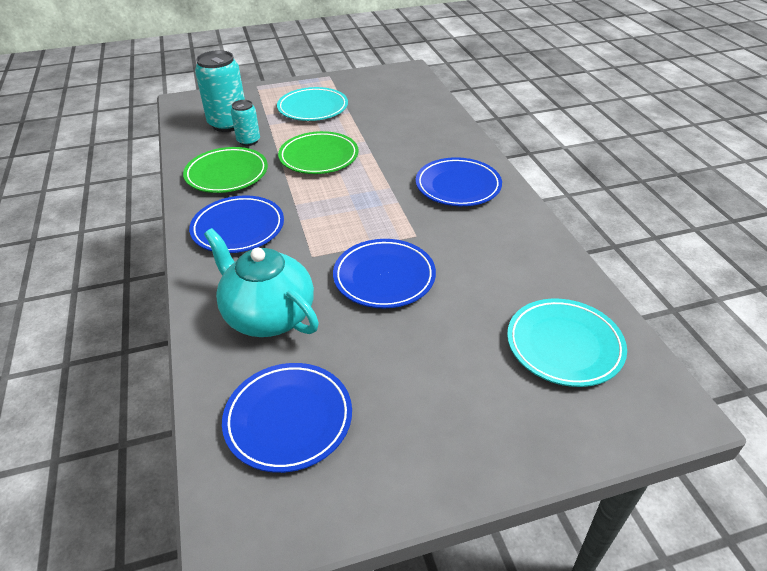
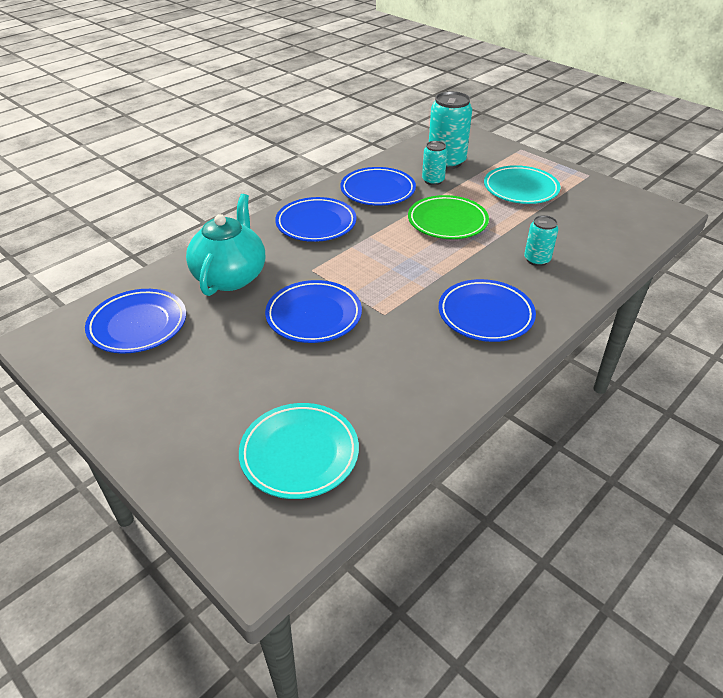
camera: 60 degrees right, 0 degrees up
(227, 174) = (378, 190): green plate -> blue plate
(411, 138) = (537, 260): none -> turquoise can

